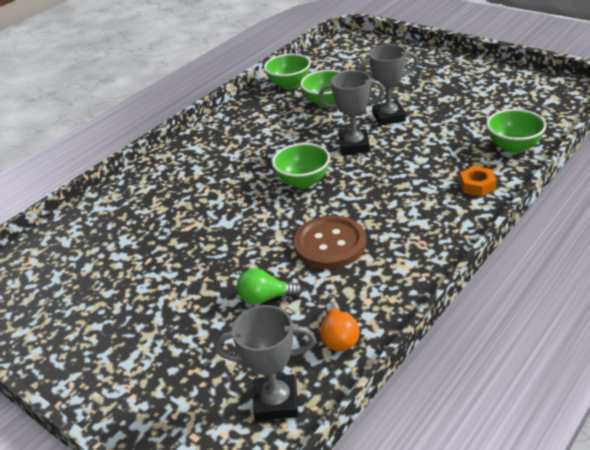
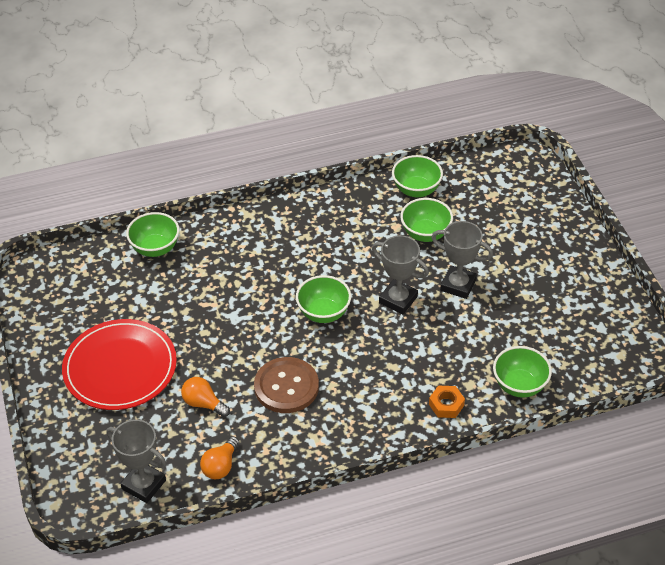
camera: 30 degrees right, 10 degrees up
(98, 214) = (155, 248): none -> green bowl
(148, 316) = (120, 367): none -> red plate
(265, 298) = (203, 403): green light bulb -> orange light bulb

